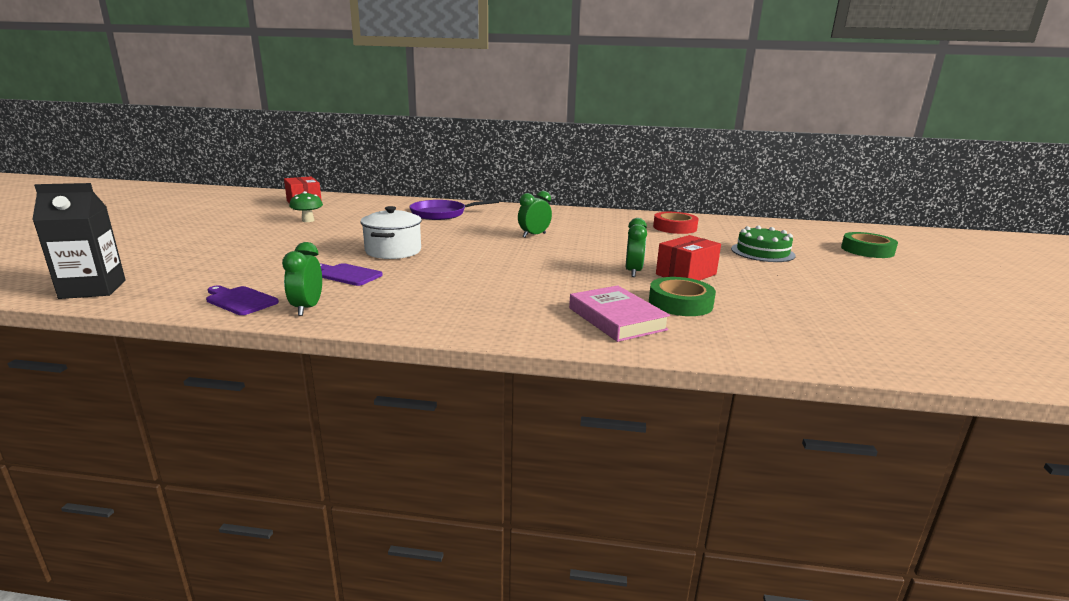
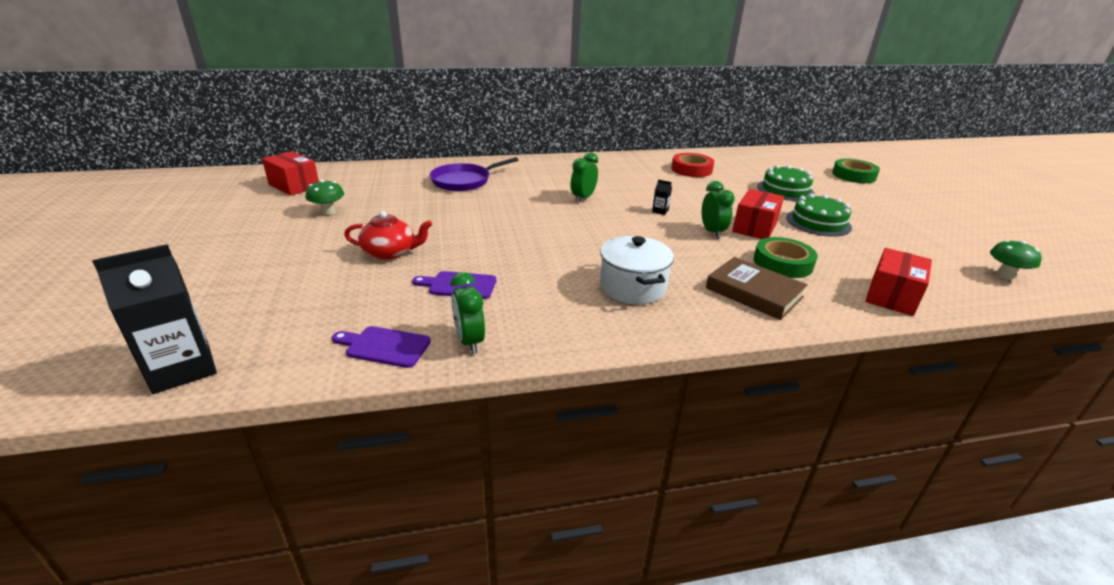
camera: 20 degrees left, 10 degrees up
(321, 248) = (390, 252): none -> red teapot
(393, 251) = (471, 243): white pot -> white pot (632, 287)
(599, 252) = (660, 211): none -> black carton
(616, 319) = (754, 292): pink book -> brown book
(767, 279) = (818, 222): none -> green cake
(778, 345) = (892, 296): none -> red box
(964, 352) = (1004, 275): none -> green mushroom

